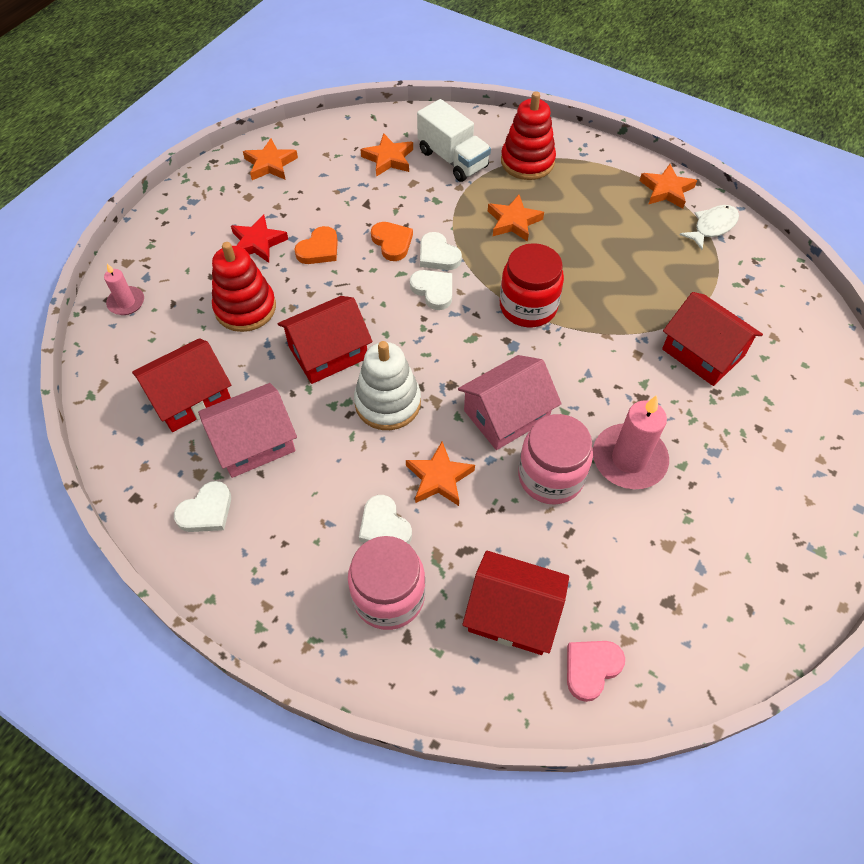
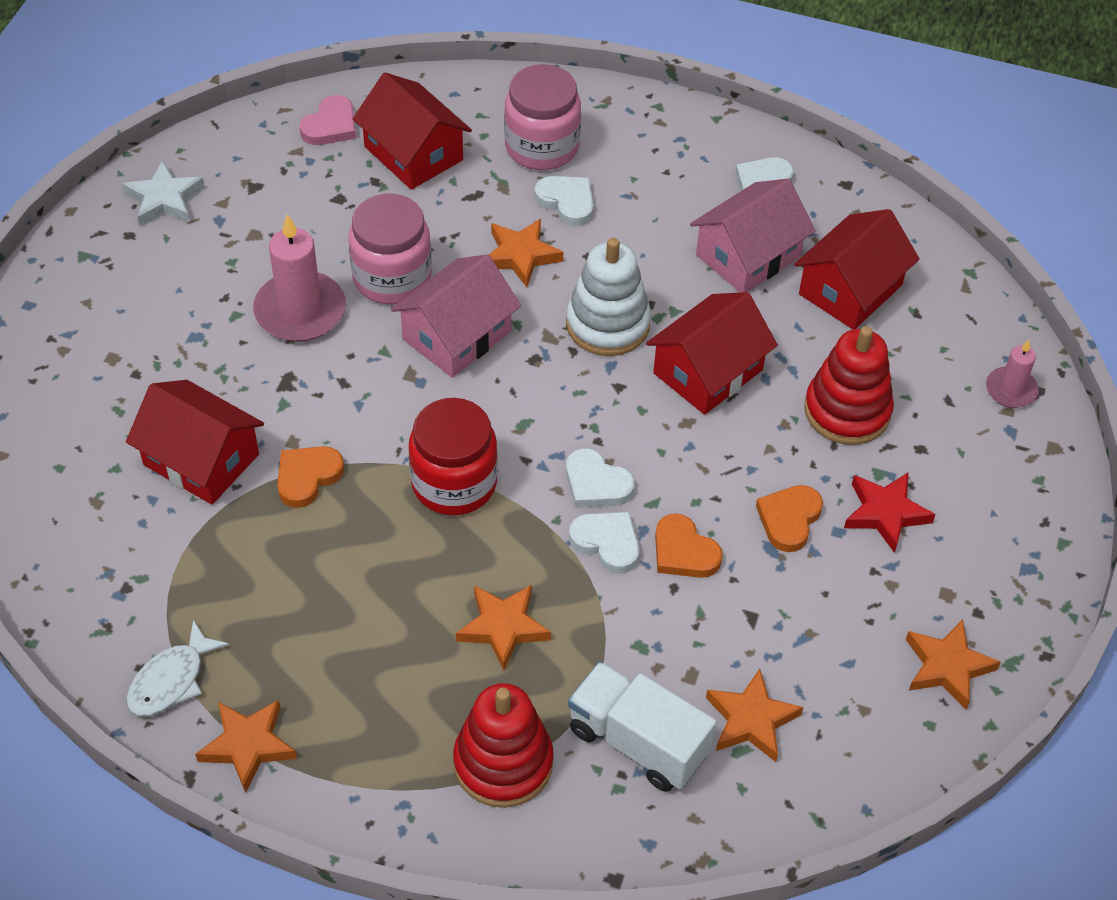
camera: 165 degrees right, 5 degrees down
(513, 613) = (413, 153): red house -> red house turned 45 degrees clockwise
(628, 328) = (307, 477): none -> orange heart
(754, 602) = (164, 199): none -> white star

